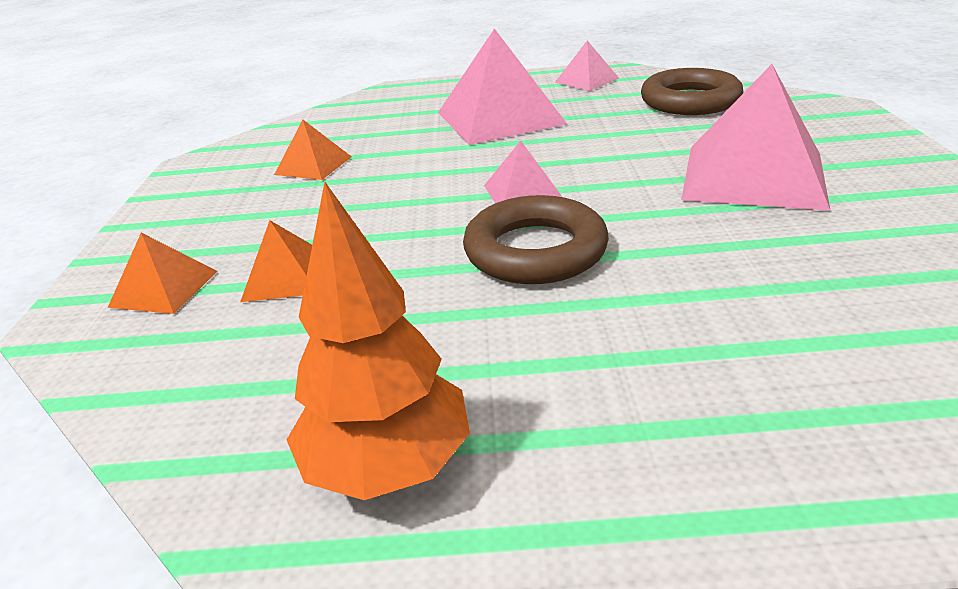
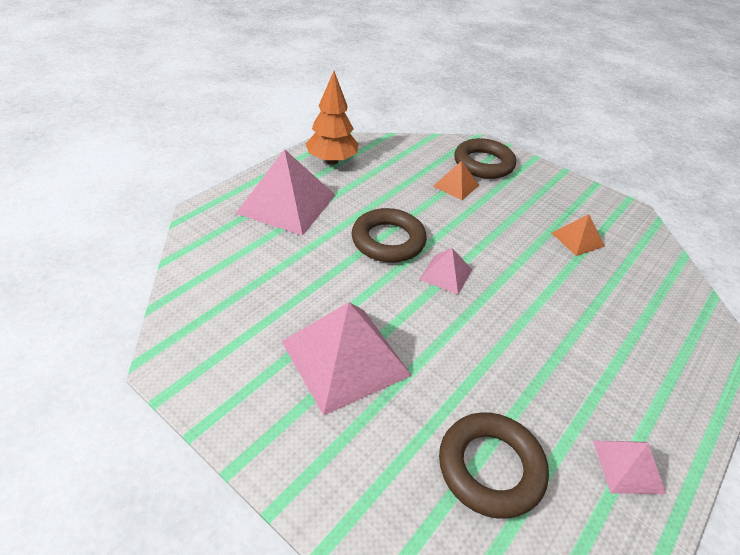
camera: 125 degrees right, 10 degrees up
(164, 288) = (483, 164): orange pyramid -> brown ring
(500, 118) = (578, 346): pink pyramid -> pink pyramid (287, 204)

